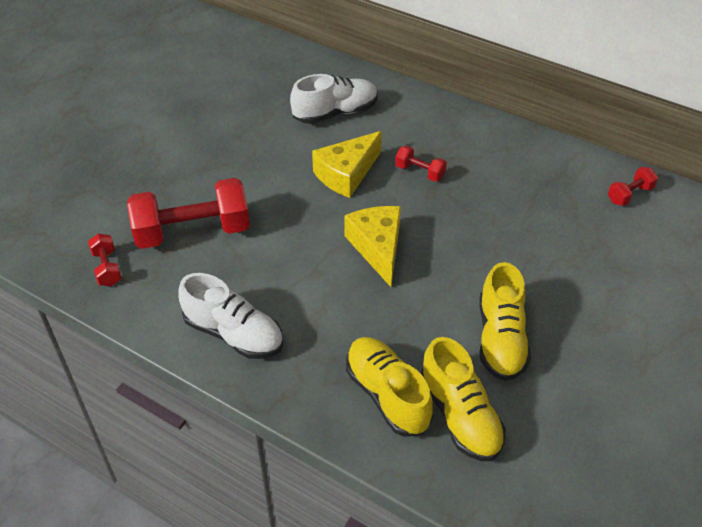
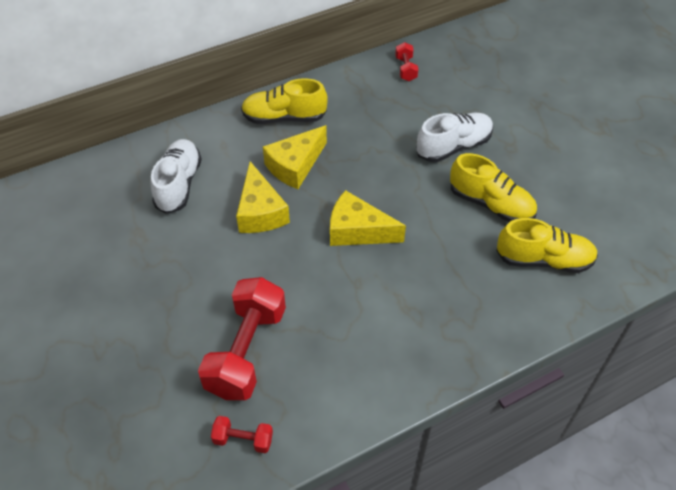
camera: 60 degrees left, 5 degrees up
(234, 334) = (386, 368): white shoe -> white shoe (453, 146)
(387, 395) = (504, 293): yellow shoe -> yellow shoe (284, 117)
(420, 172) = (295, 166): red dumbbell -> yellow cheese

